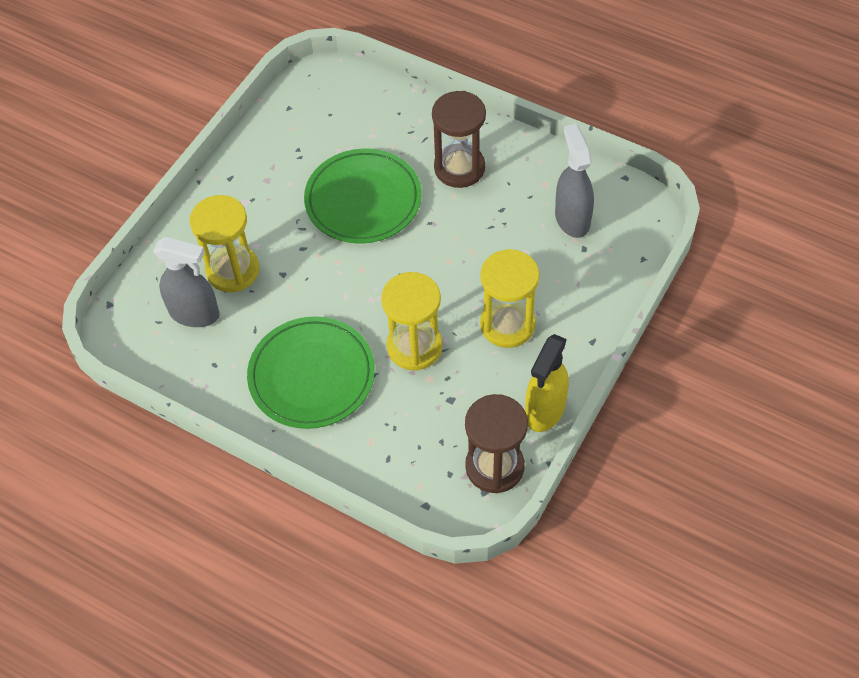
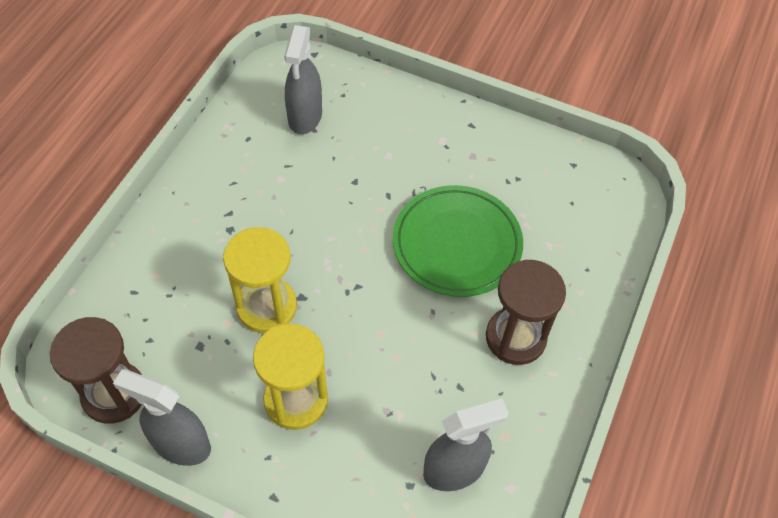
camera: 80 degrees right, 0 degrees up
(232, 270) = (356, 140): yellow hourglass -> none
(312, 375) = (233, 217): green plate -> none
(544, 410) = (181, 444): yellow spray bottle -> grey spray bottle

